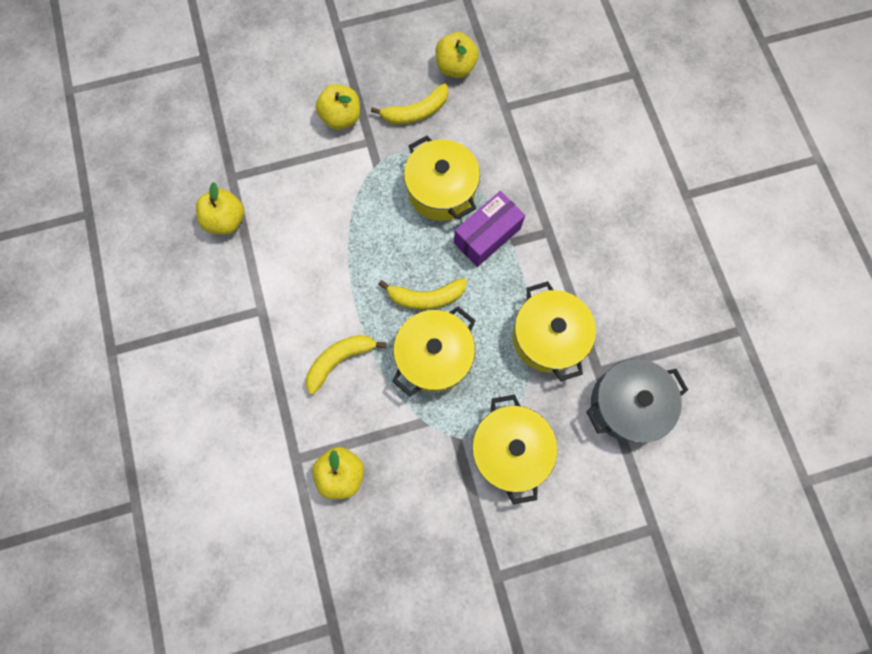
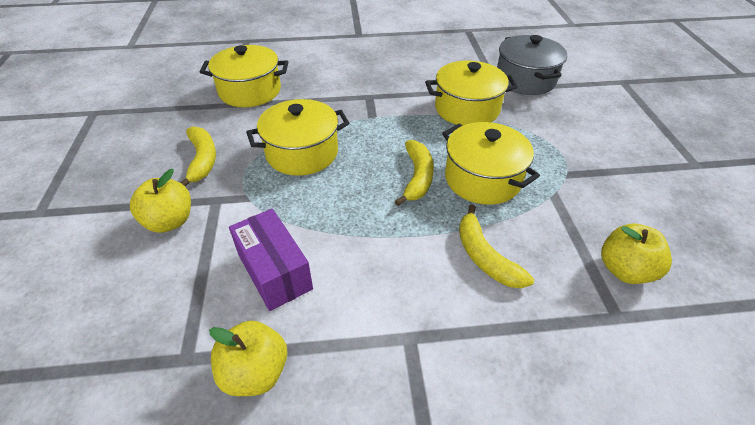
camera: 80 degrees left, 30 degrees down
(455, 68) = (170, 128): yellow apple -> none
(487, 235) = (361, 130): purple box -> purple box (274, 271)
(509, 449) = (573, 142): yellow pot -> yellow pot (250, 91)

